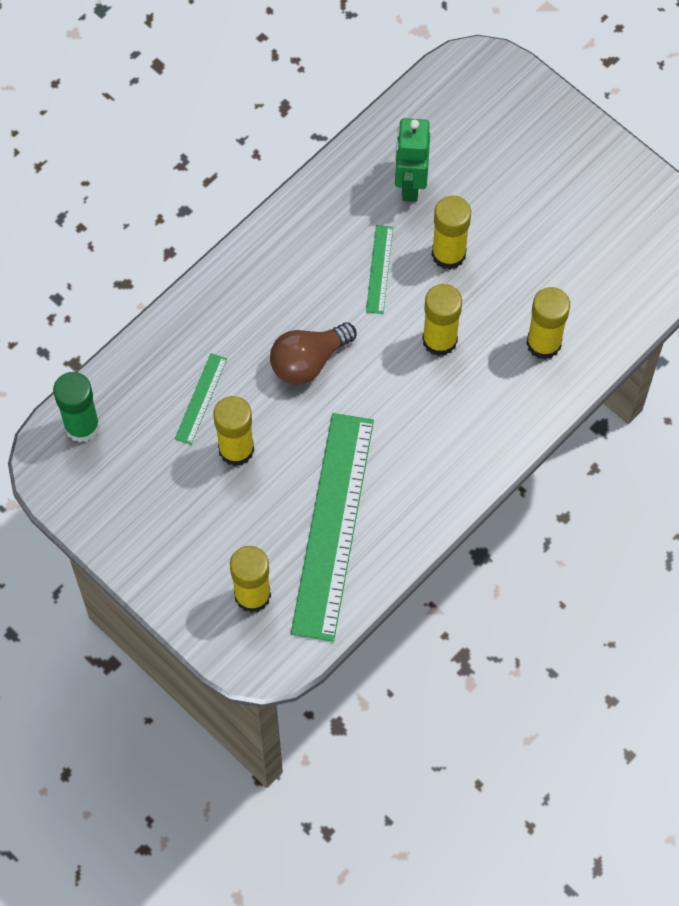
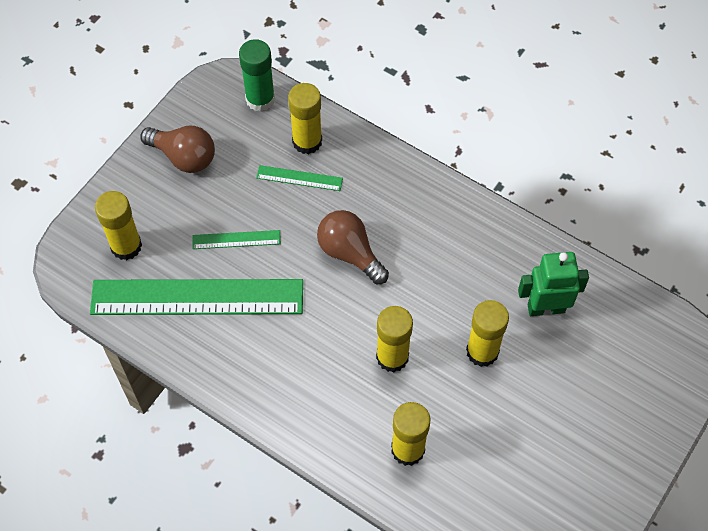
camera: 80 degrees right, 5 degrees down
(144, 520) = (184, 157): none -> brown light bulb
(236, 449) = (257, 212): yellow glue stick -> yellow glue stick (307, 141)
(379, 269) = (453, 296): green ruler -> green ruler (236, 239)

